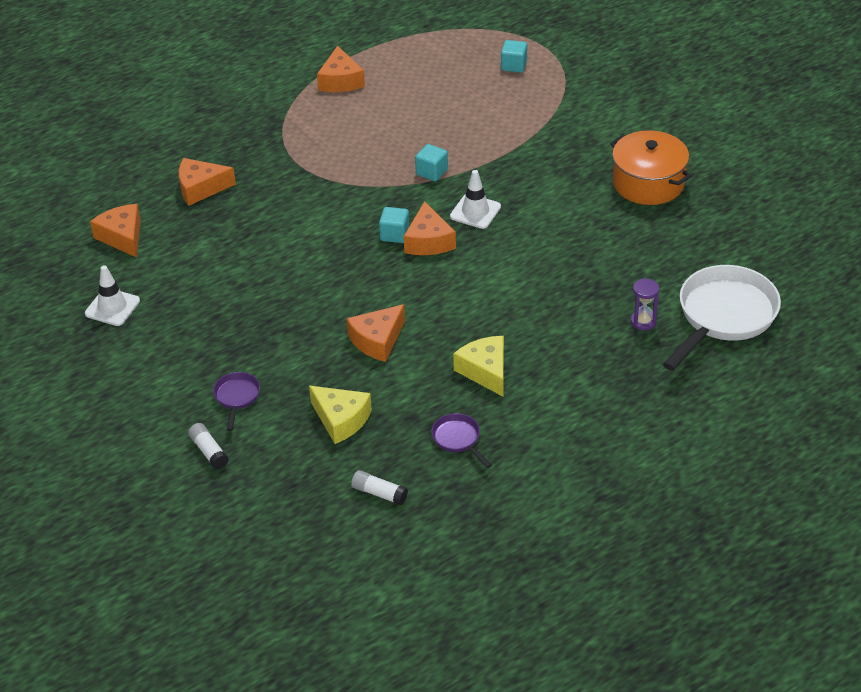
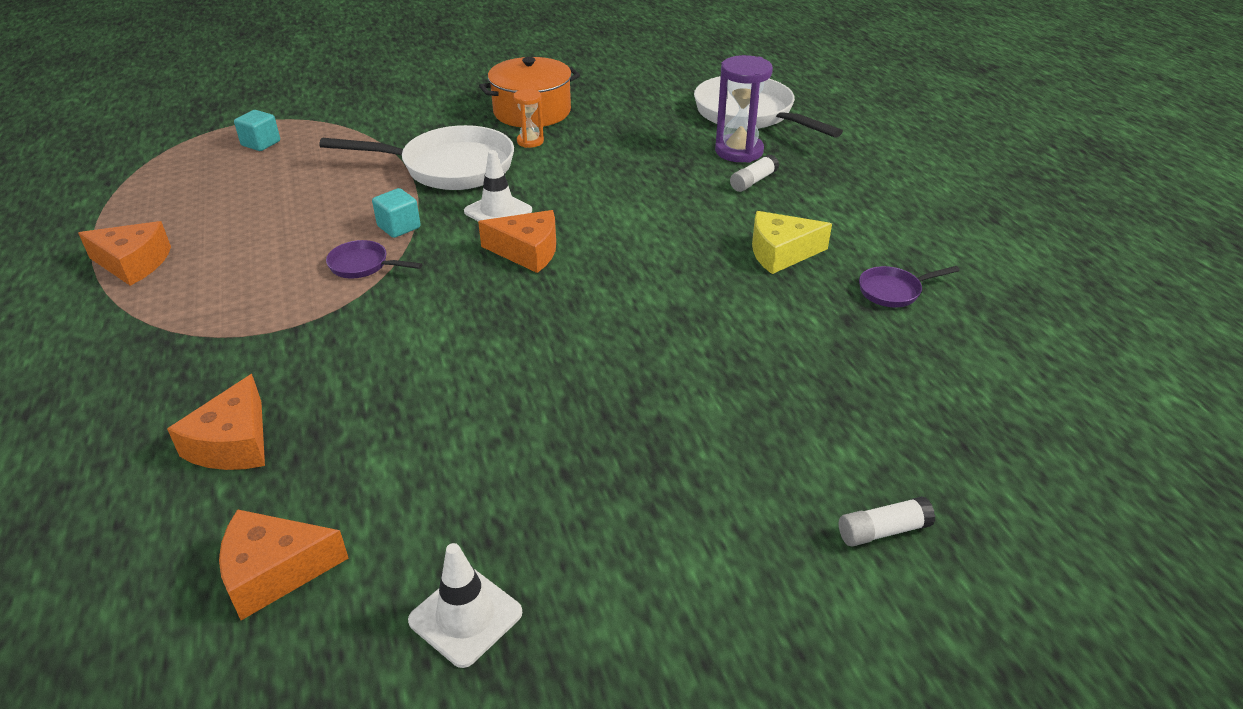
camera: 75 degrees left, 5 degrees down
(237, 398) = (766, 478): purple pan -> purple pan (363, 265)
(341, 420) = (839, 378): yellow cheese -> none
(377, 340) = (694, 321): orange cheese -> none
(379, 493) = (984, 368): white glue stick -> white glue stick (753, 181)
(394, 234) = (496, 274): turquoise cube -> none
(527, 168) = (449, 167): none -> white pan
(593, 197) = (530, 141): none -> orange hourglass
(643, 321) = (739, 151): purple hourglass -> purple hourglass, size x1.76

